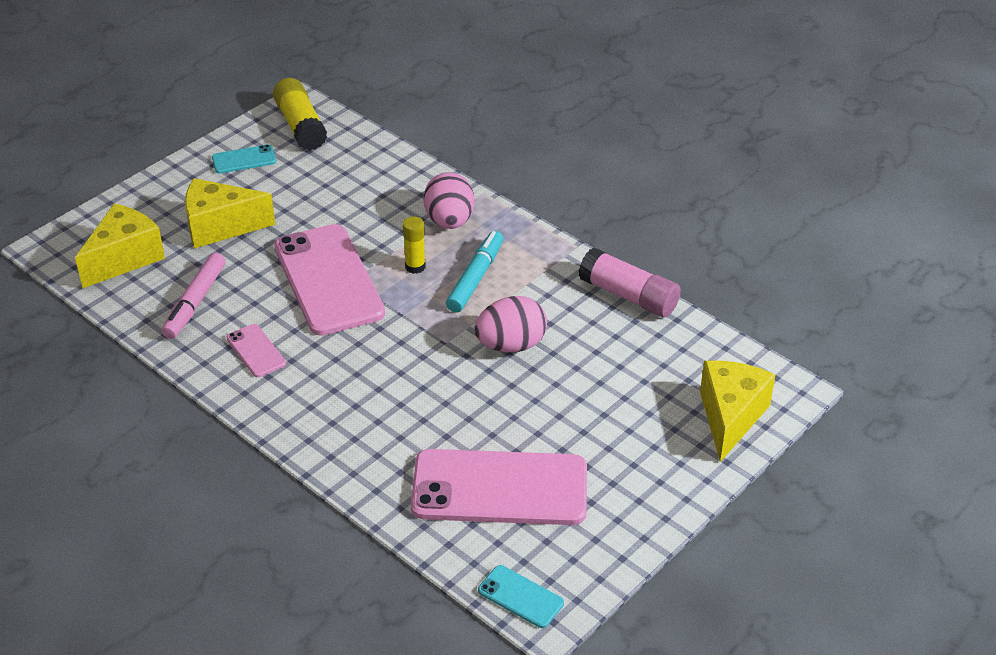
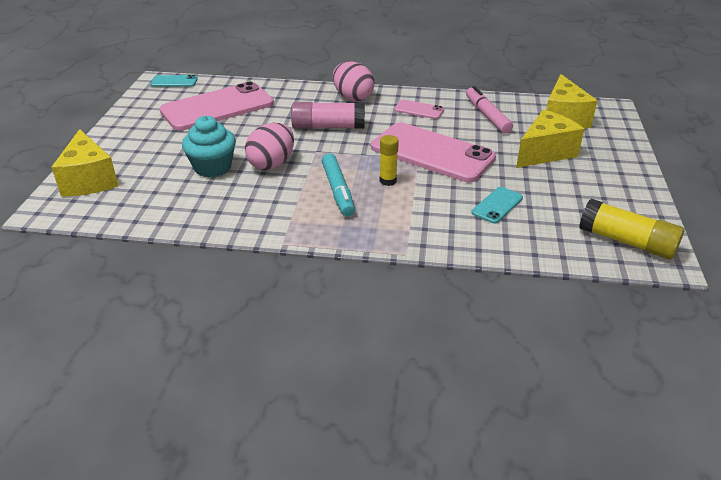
camera: 145 degrees right, 5 degrees down
(244, 160) = (613, 197): turquoise phone -> turquoise phone (497, 205)
(449, 221) = (403, 219): pink egg -> pink egg (353, 97)
(579, 371) = (212, 167): none -> turquoise cupcake
(629, 296) = (210, 223): pink glue stick -> pink glue stick (328, 127)

